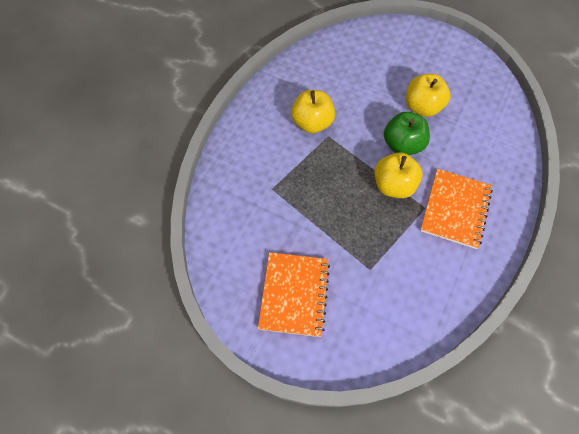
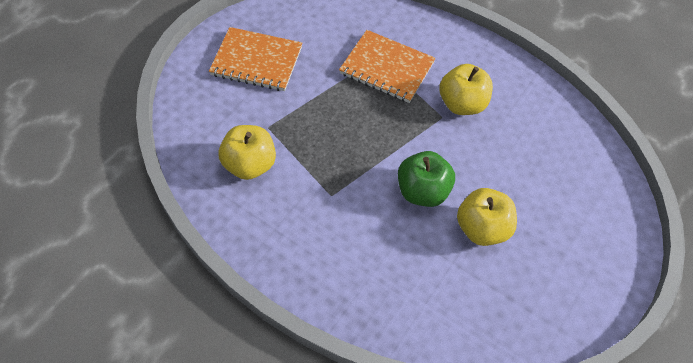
camera: 95 degrees right, 5 degrees down
(393, 185) = (365, 169): yellow apple -> yellow apple (250, 164)
(455, 209) = (323, 227): orange notebook -> orange notebook (387, 68)

